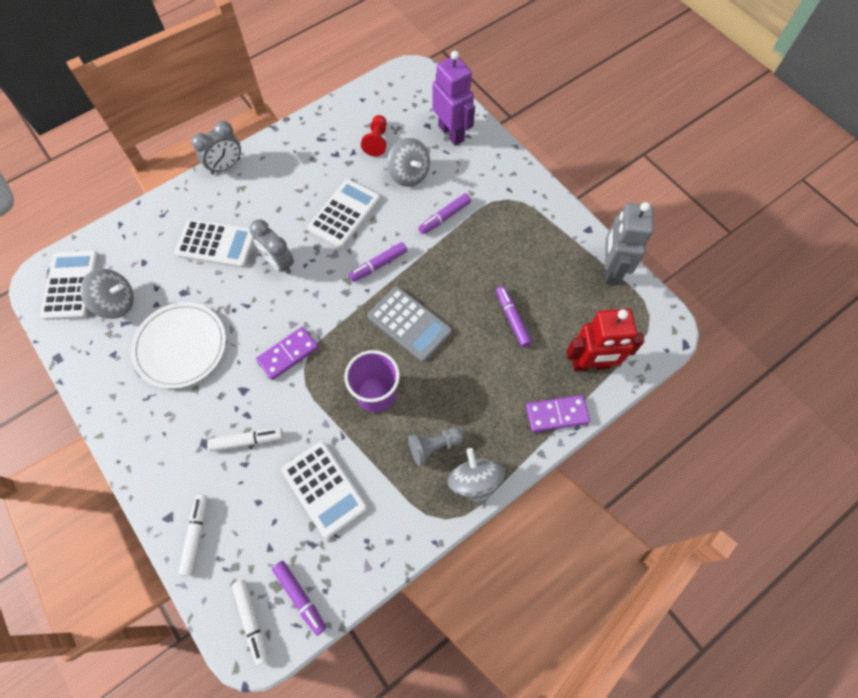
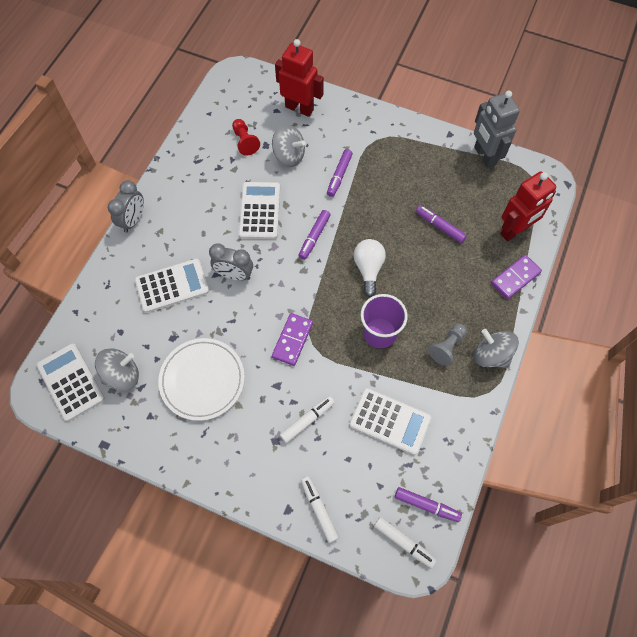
camera: 30 degrees left, 0 degrees up
(409, 324) = (368, 269): grey calculator -> white light bulb
(451, 133) = (299, 108): purple robot -> red robot

